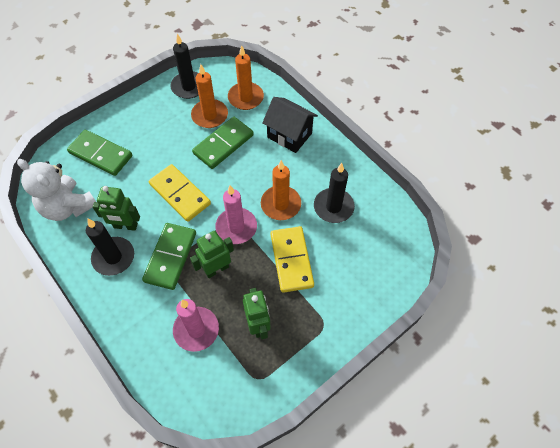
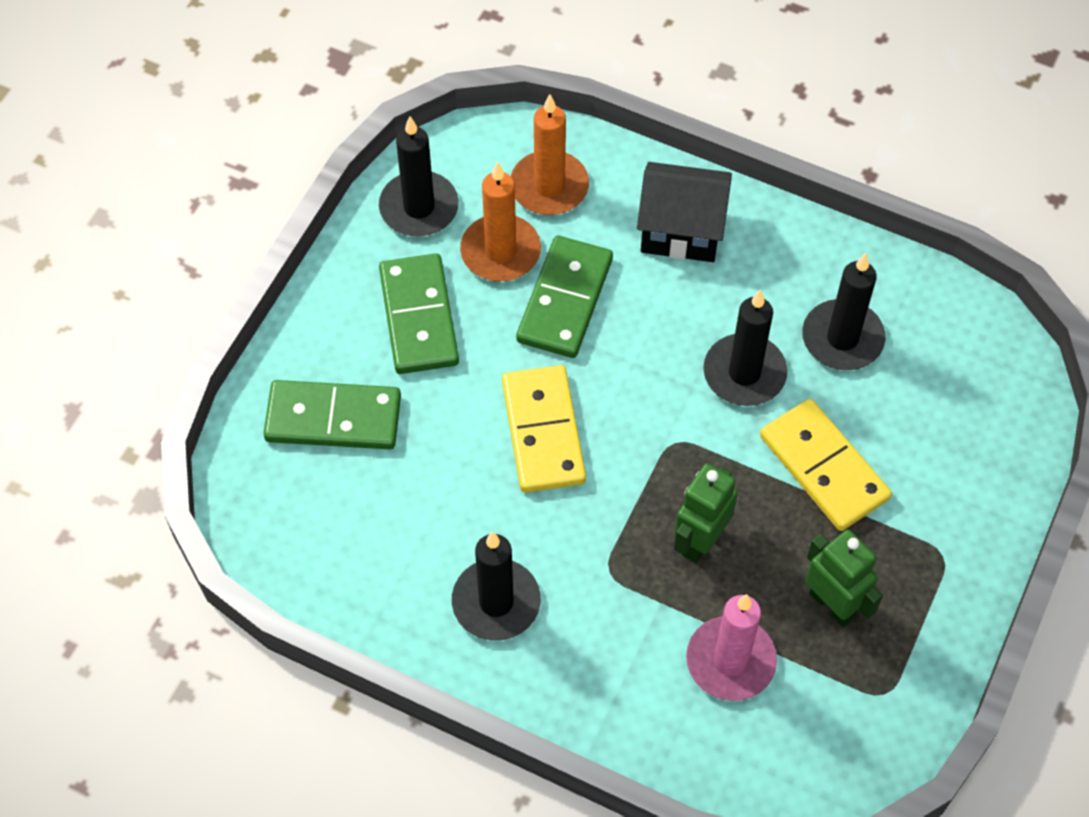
camera: 25 degrees left, 0 degrees up
(68, 207) = (340, 547): white teddy bear -> none
(125, 226) = (479, 535): green robot -> none
(170, 257) = (602, 556): green domino -> green domino (418, 317)
(180, 194) = (543, 432): yellow domino -> yellow domino turned 60 degrees clockwise
(236, 227) = (689, 450): pink candle -> none
(280, 204) = (744, 373): orange candle -> black candle

